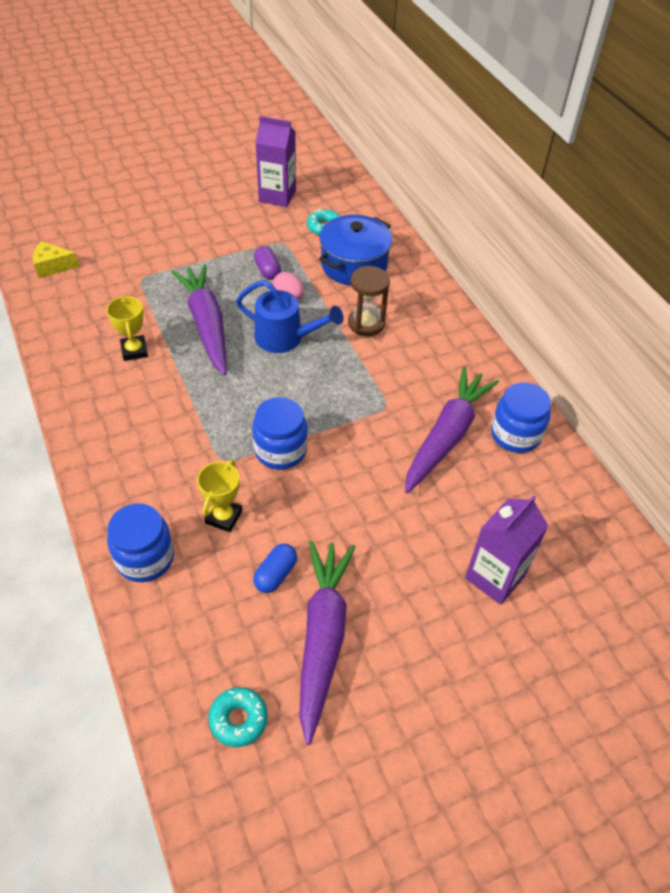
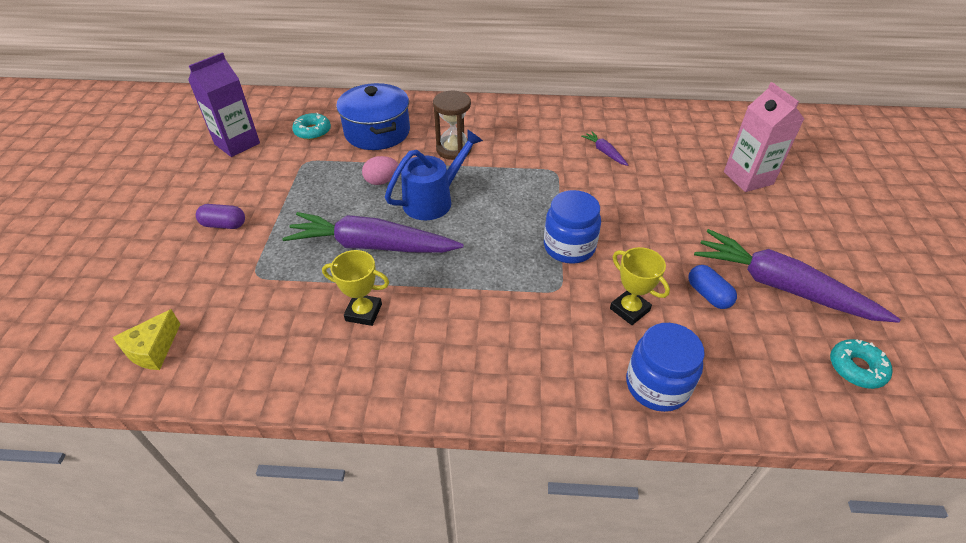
camera: 60 degrees left, 5 degrees down
(267, 270) = (334, 182): purple capsule -> purple capsule (224, 225)
(447, 436) = (604, 152): purple carrot -> purple carrot, size x0.42
(495, 577) = (748, 178): purple carton -> pink carton
(515, 435) = (621, 122): blue jar -> none

